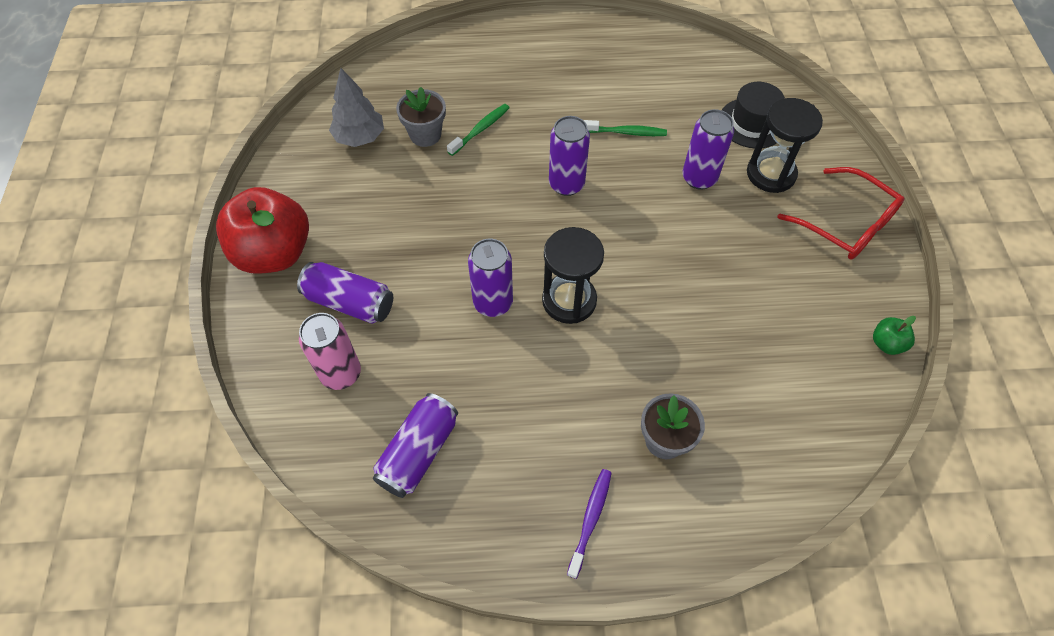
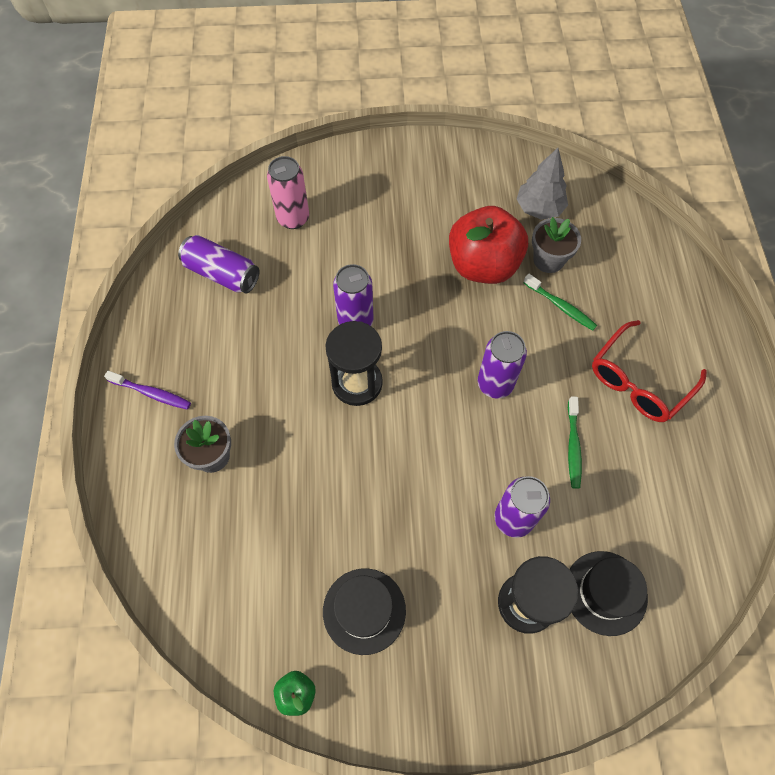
camera: 90 degrees right, 5 degrees up
(274, 253) = (407, 163): red apple -> red apple (483, 265)
(350, 302) = (358, 218): purple can -> none
(802, 291) = (364, 610): none -> black hat
(846, 224) = (456, 682): red glasses -> red glasses (639, 381)

